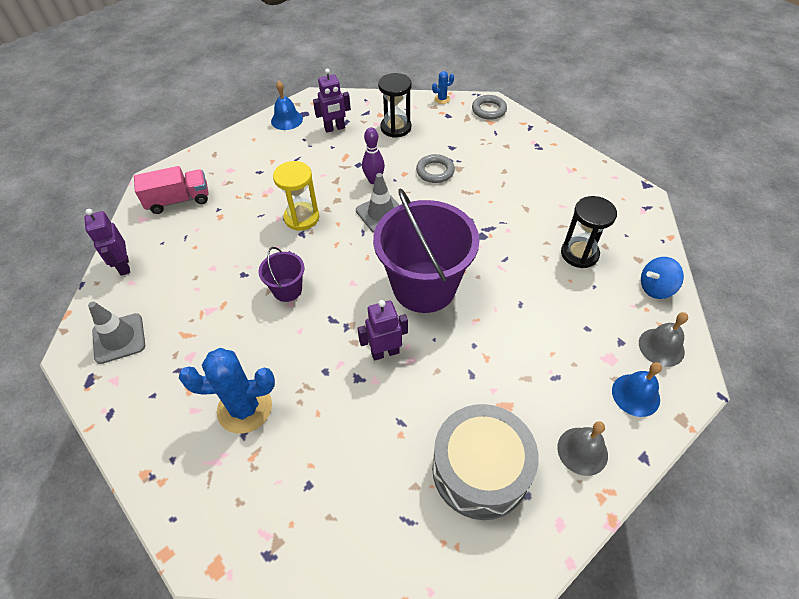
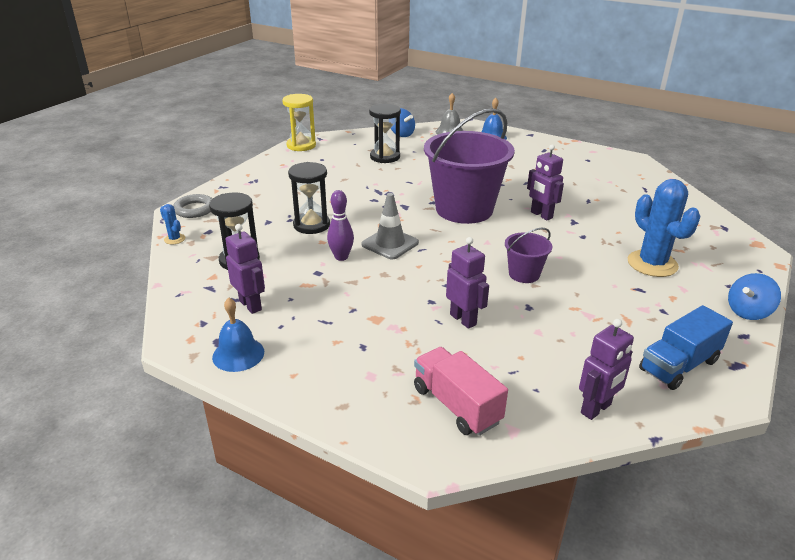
camera: 110 degrees left, 20 degrees down
(119, 338) = (678, 365): grey traffic cone -> blue truck
(129, 444) = (748, 312): none -> blue spinning top
(253, 229) = (463, 319): none -> purple robot
(301, 217) = (425, 290): yellow hourglass -> yellow hourglass (301, 145)
(435, 171) = (311, 225): grey ring -> black hourglass
(480, 470) = (589, 173): grey drum -> none
(582, 451) = (544, 148): grey bell -> none

